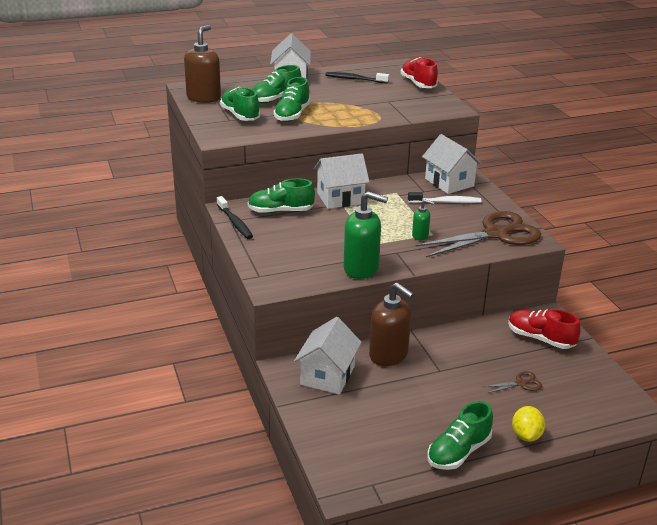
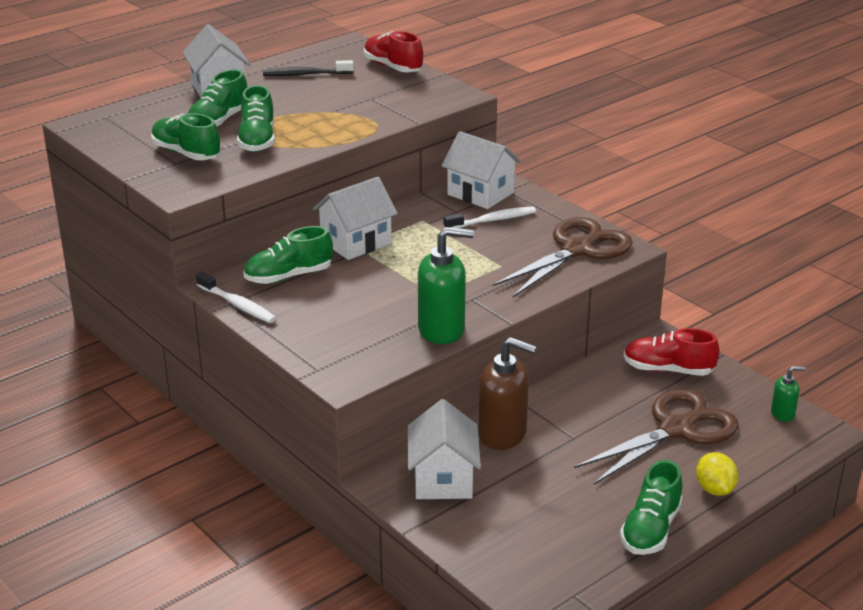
camera: 20 degrees left, 0 degrees up
(204, 98) = (116, 137): brown soap dispenser -> none
(235, 223) = (238, 305): black toothbrush -> white toothbrush
(420, 236) = (488, 271): green soap dispenser -> green soap dispenser (782, 414)
(521, 383) = (676, 429): brown scissors -> brown scissors, size x2.43

